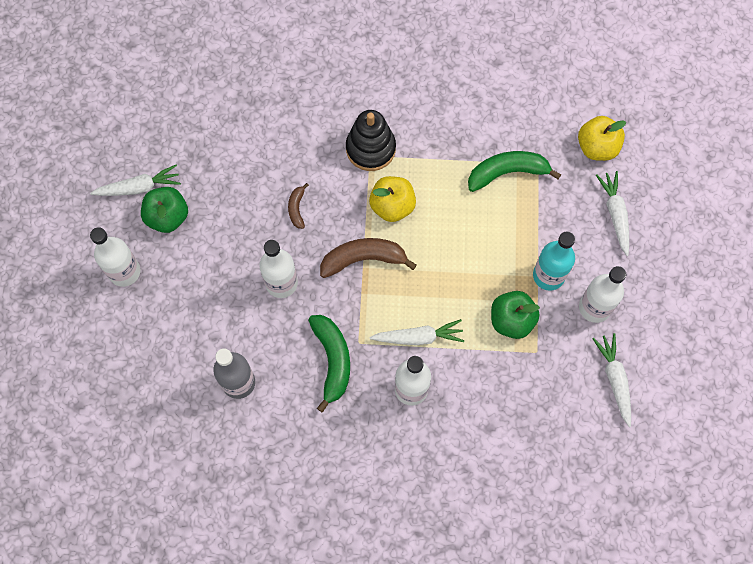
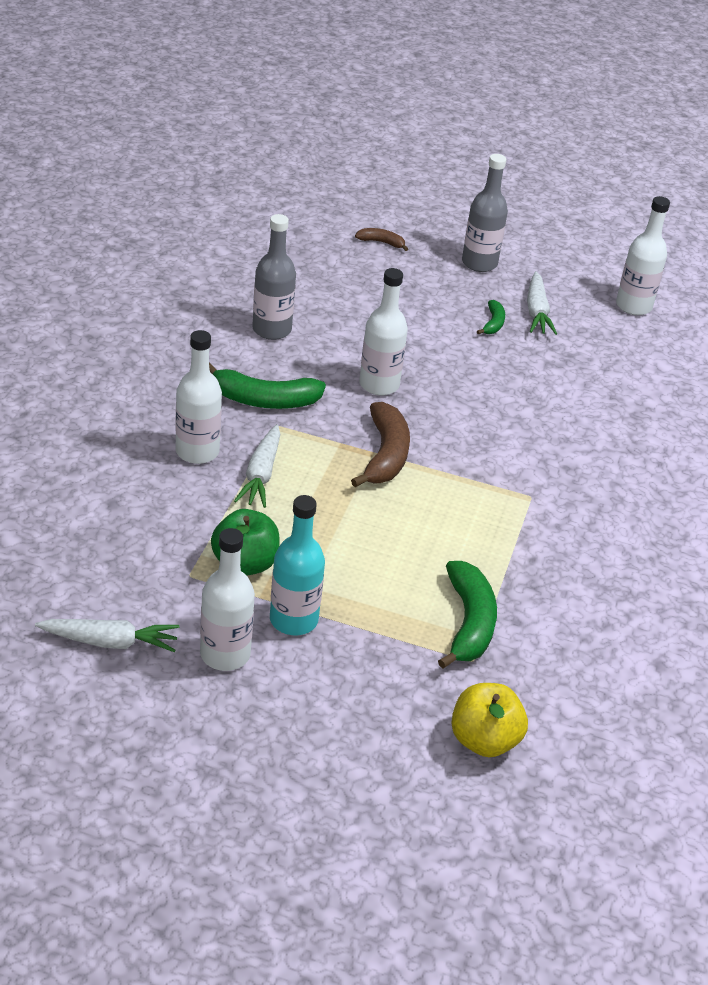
camera: 100 degrees right, 30 degrees down
(80, 243) = (479, 263): none -> grey bottle
(124, 272) = (435, 283): white bottle -> white bottle (633, 306)
(168, 217) = (493, 323): green apple -> green banana
(297, 208) = (473, 418): brown banana -> brown banana (381, 242)
(370, 148) = (542, 499): black stacking toy -> none
(392, 206) = (451, 497): yellow apple -> none
(615, 214) = (363, 725): white carrot -> none

